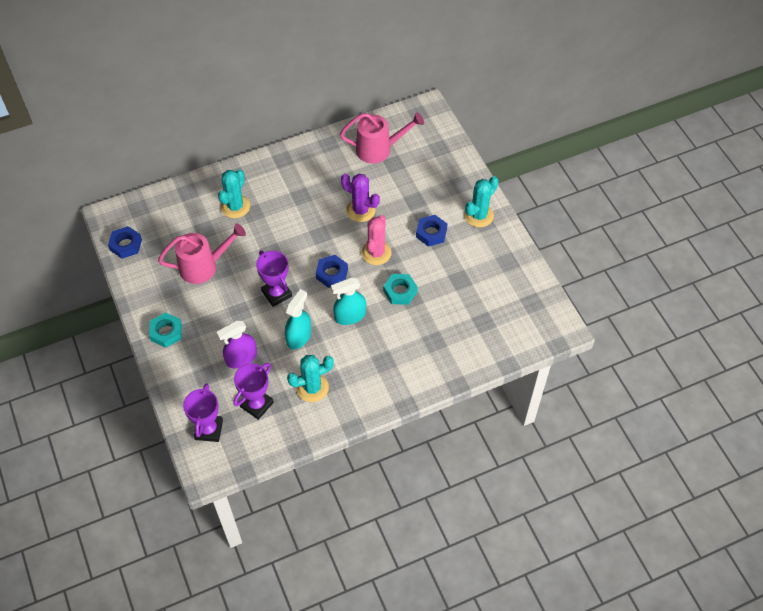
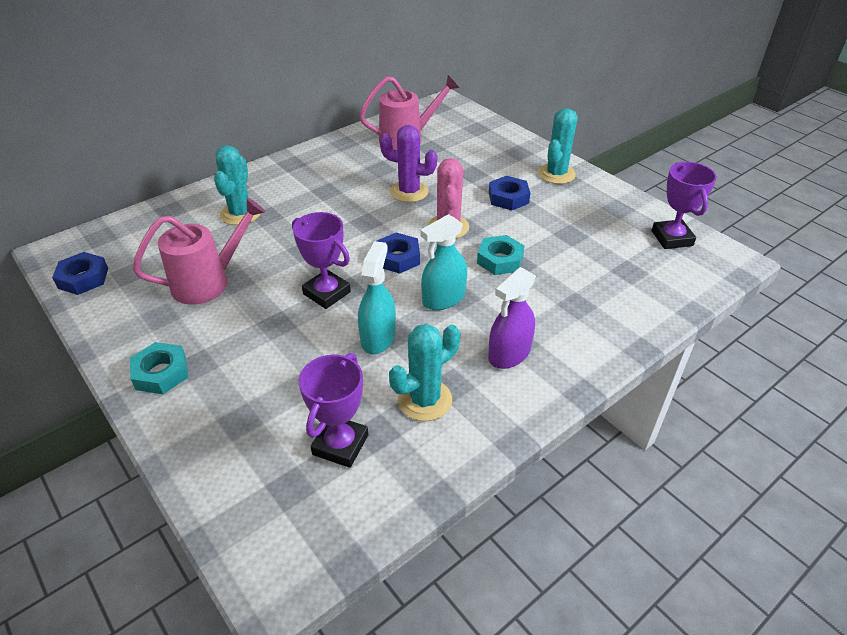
camera: 15 degrees left, 15 degrees down
(209, 430) = (264, 505): purple trophy -> purple trophy (672, 238)
(241, 358) = (295, 383): purple spray bottle -> purple spray bottle (509, 354)

